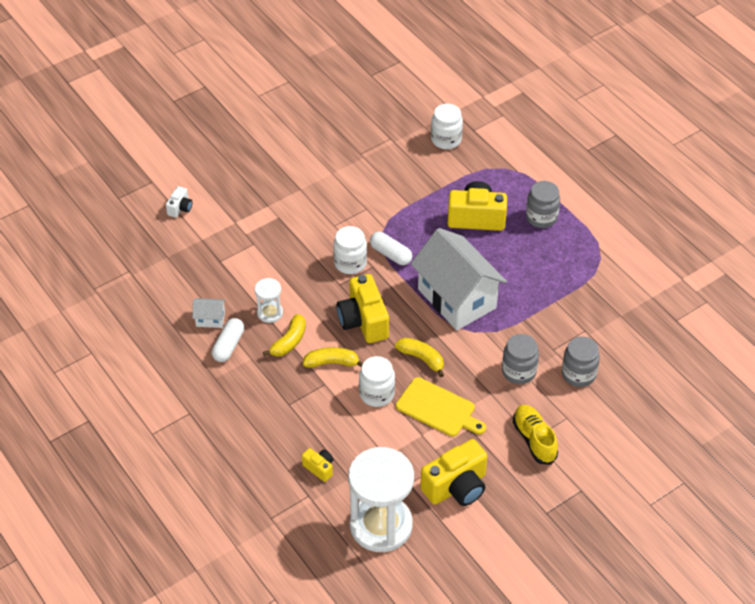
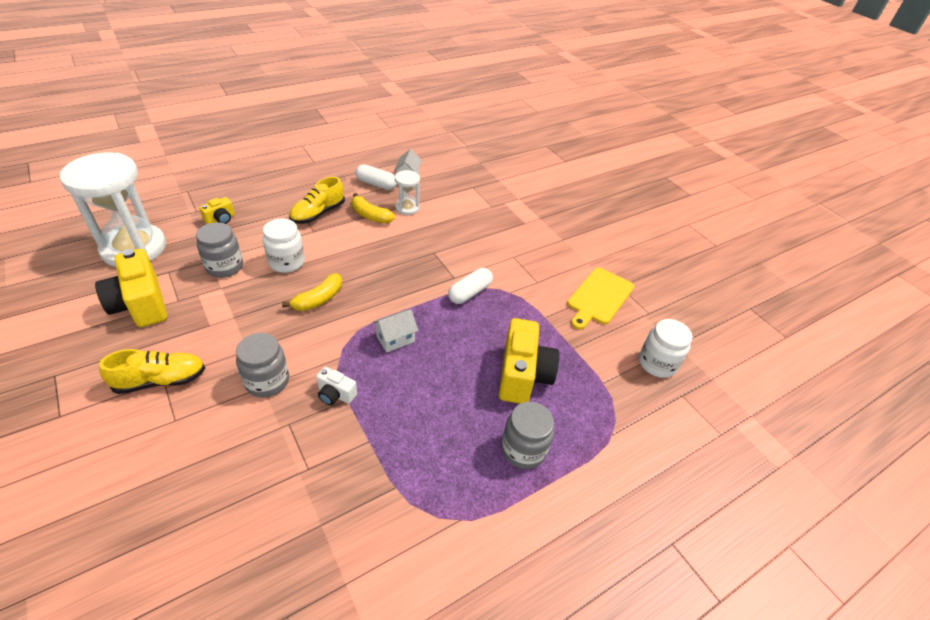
camera: 90 degrees right, 5 degrees down
(180, 208) = (535, 172): white camera -> white camera (335, 394)
(293, 386) = (318, 213): none -> yellow shoe
(332, 363) = (336, 238): yellow banana -> none
(350, 263) = (461, 262): white jar -> none
(363, 321) = (382, 263): yellow camera -> none
(438, 409) = (247, 303): yellow cutting board -> yellow cutting board (599, 297)
(457, 298) = (395, 339): white house -> white house, size x0.40
(578, 374) = (236, 446): grey jar -> grey jar (224, 267)

